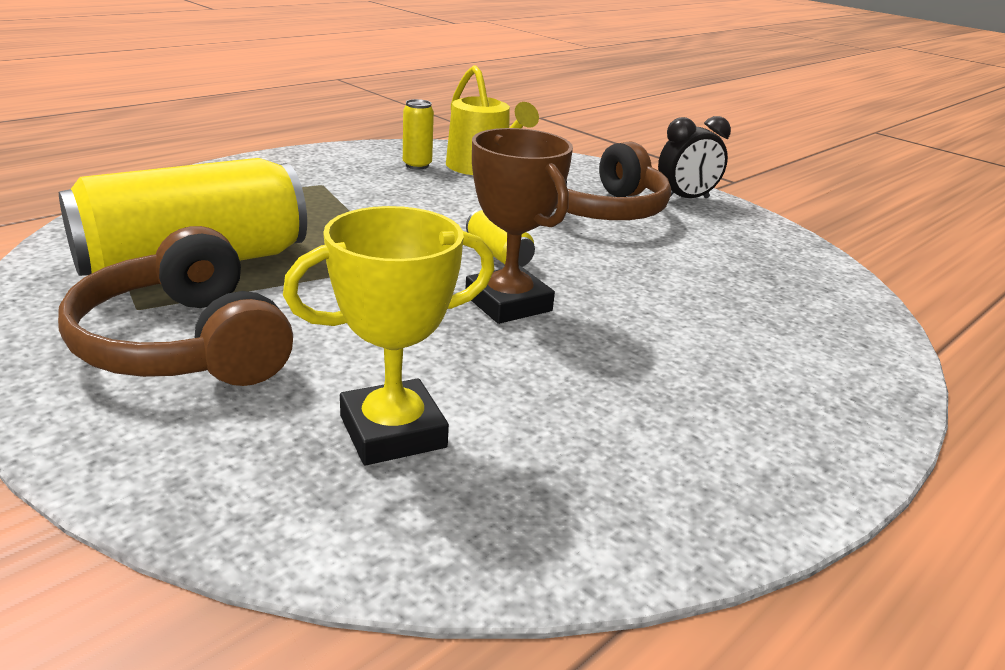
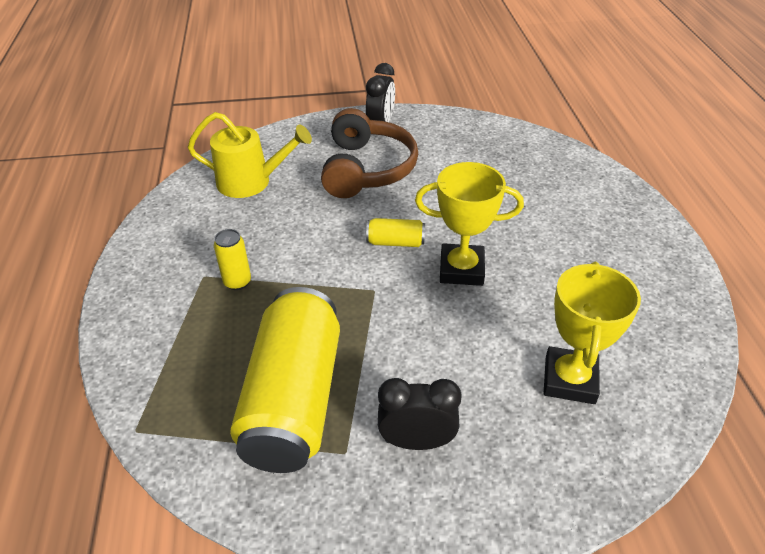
camera: 50 degrees left, 15 degrees up
(184, 344) = (417, 441): brown headphones -> black clock
(417, 165) = (214, 211): yellow can -> yellow can (237, 282)
(508, 303) = (461, 269): brown trophy -> yellow trophy

